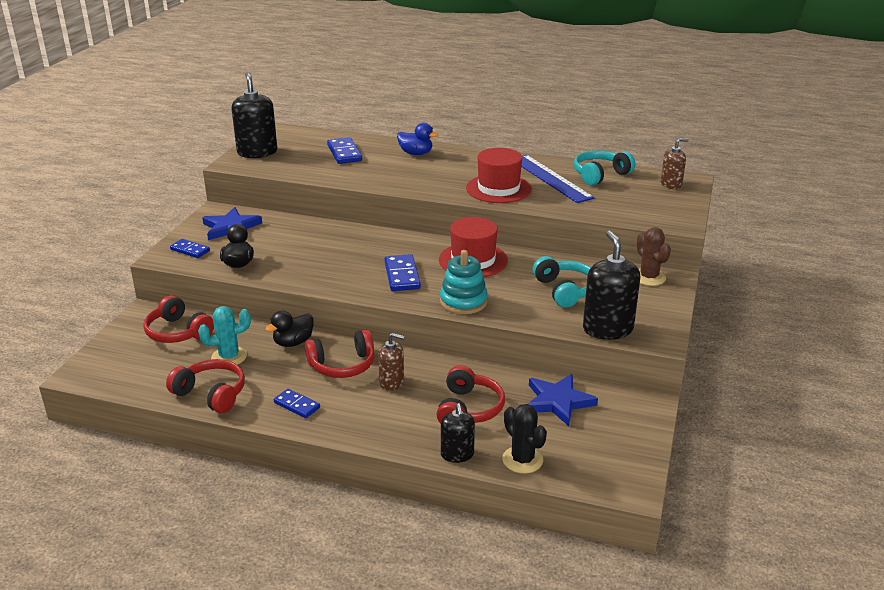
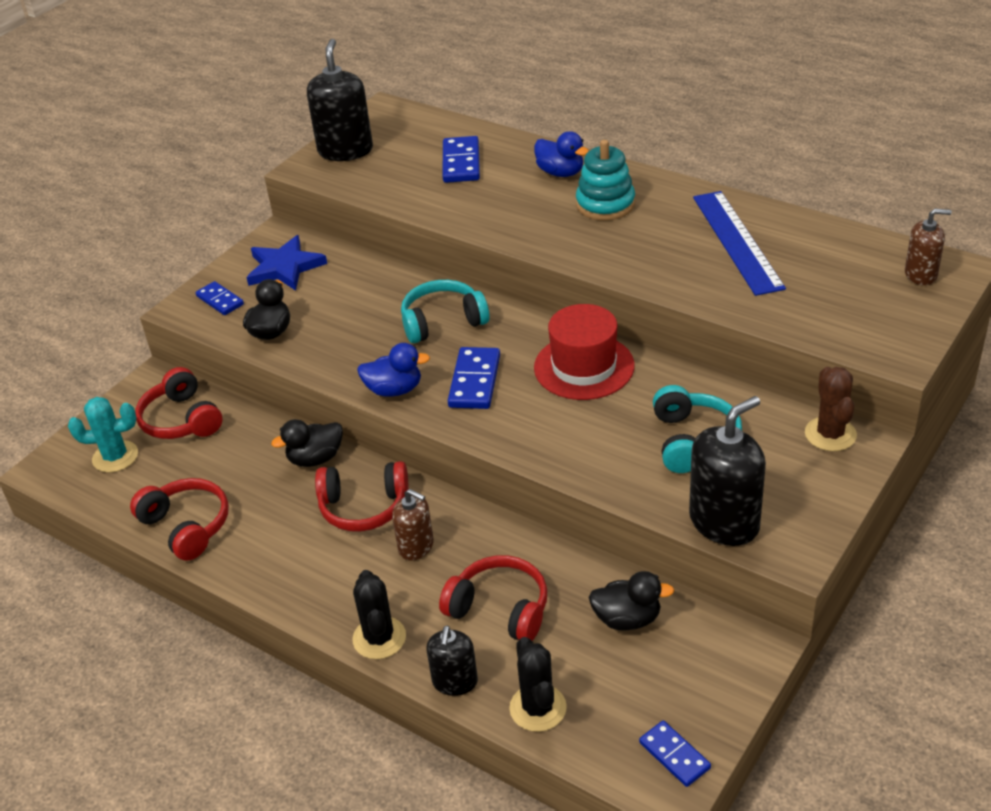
camera: 20 degrees right, 10 degrees up
(229, 357) = (228, 469): turquoise cactus -> turquoise cactus (115, 457)
(297, 405) = (283, 562): blue domino -> blue domino (674, 755)
(347, 286) = (394, 390): none -> blue duck
(390, 438) = (379, 638): none -> black cactus
(463, 302) = (539, 440): turquoise stacking toy -> turquoise stacking toy (605, 204)
(468, 409) = (500, 609): red headphones -> red headphones turned 90 degrees counterclockwise
(498, 189) = (650, 254): red hat -> none
(558, 401) = (627, 619): blue star -> black duck
(600, 175) = (816, 243): turquoise headphones -> turquoise headphones (442, 322)
(607, 329) = (724, 522): black soap dispenser -> black soap dispenser turned 45 degrees clockwise

